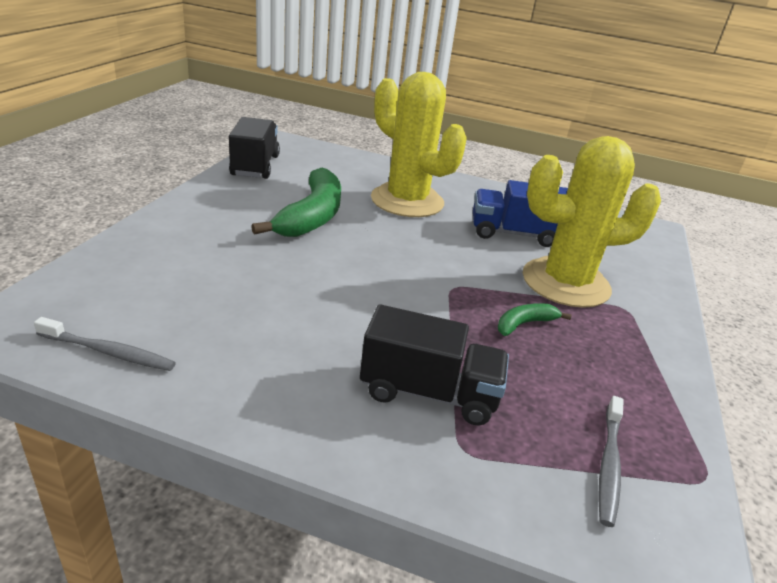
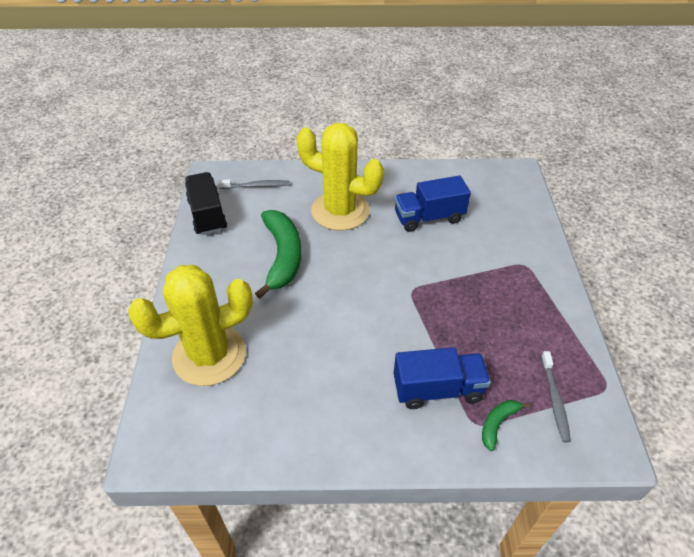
camera: 15 degrees left, 15 degrees up
(108, 352) = (231, 441): grey toothbrush -> grey toothbrush (256, 186)
(428, 393) = (437, 389): black truck -> blue truck
(524, 324) = (469, 306): green banana -> green banana (497, 424)
(565, 283) = (480, 255): yellow cactus -> yellow cactus (209, 355)

